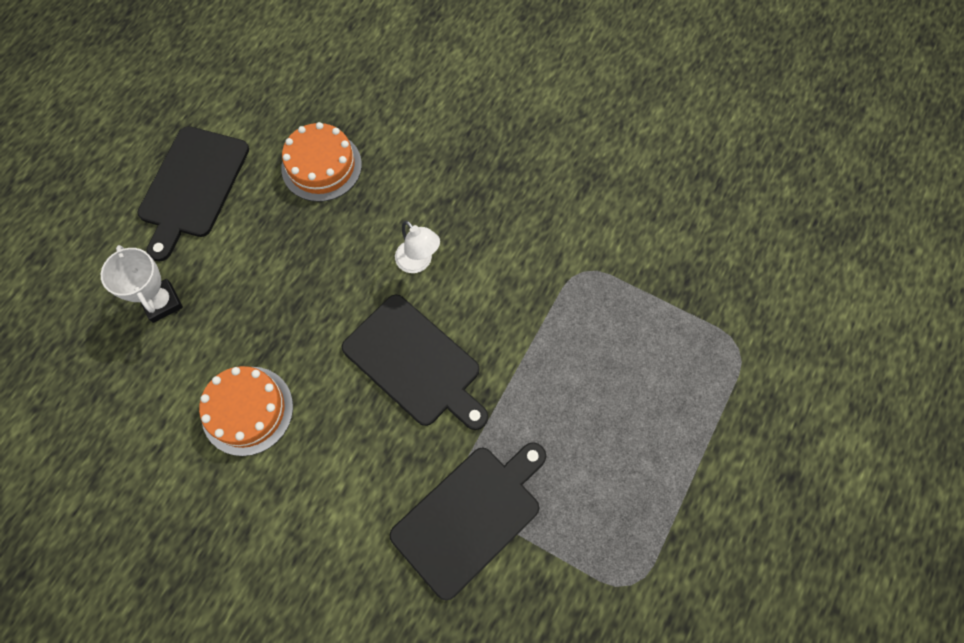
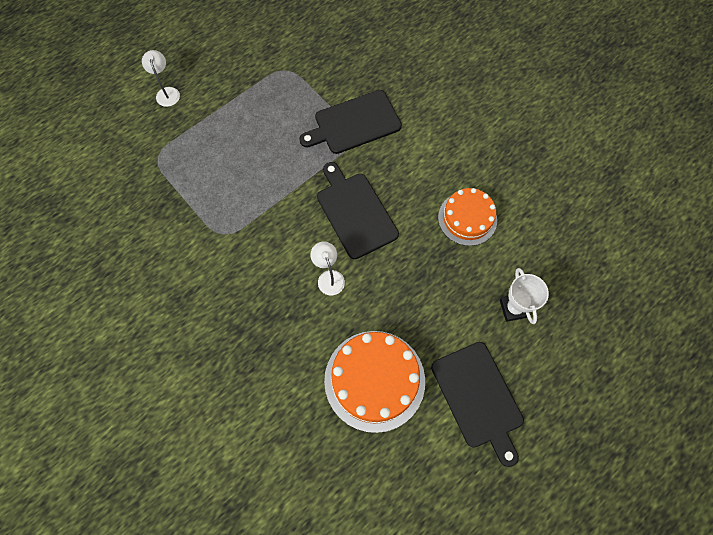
camera: 160 degrees left, 0 degrees up
(193, 186) = (478, 398): black cutting board -> black cutting board turned 120 degrees clockwise
(321, 166) = (374, 380): orange cake -> orange cake, size x1.54
(797, 463) = (167, 92): none -> white lamp

